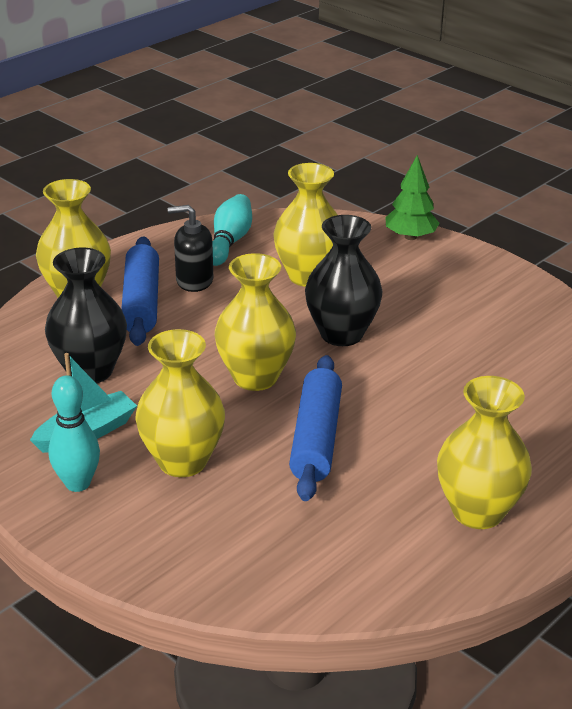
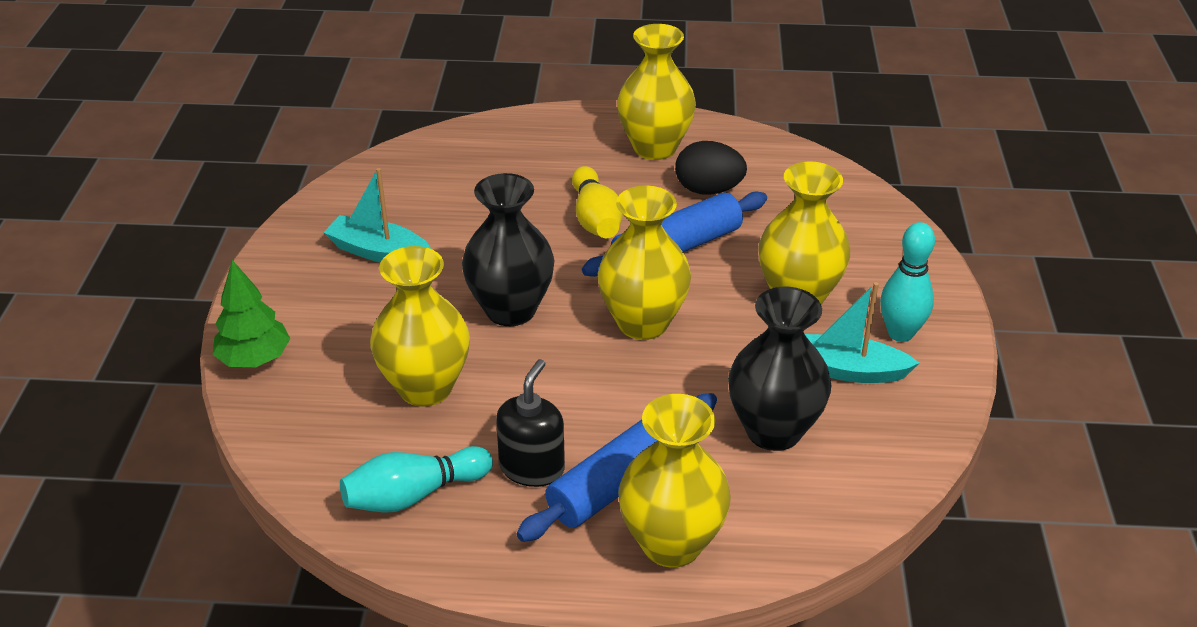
camera: 130 degrees left, 5 degrees up
(194, 281) = (532, 467): black soap dispenser -> black soap dispenser turned 120 degrees counterclockwise
(373, 503) = (708, 190): none -> black egg
(403, 420) = (595, 219): none -> yellow bowling pin
(475, 312) = (378, 252): none -> turquoise boat

